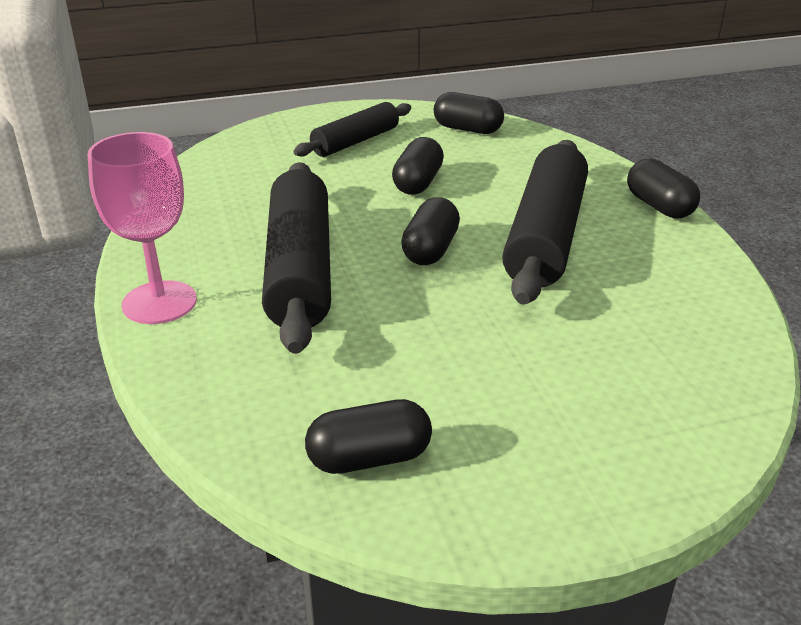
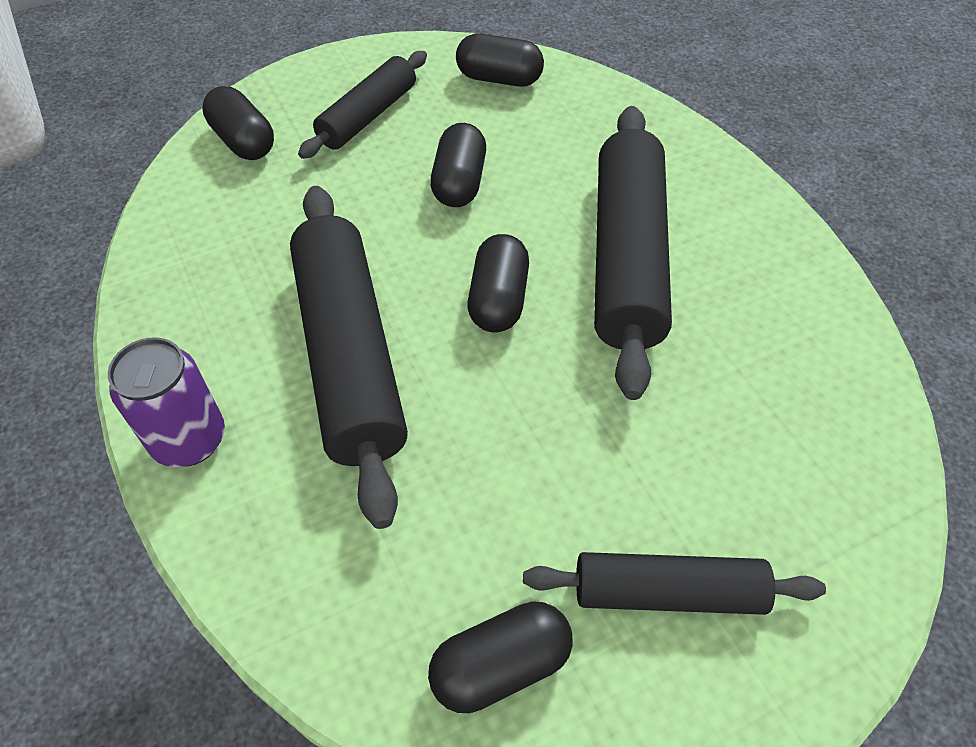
camera: 10 degrees left, 20 degrees up
(159, 302) = (189, 440): pink goblet -> purple can
(526, 433) = (667, 592): none -> black rolling pin
(659, 206) = (745, 190): black capsule -> black capsule (243, 141)

